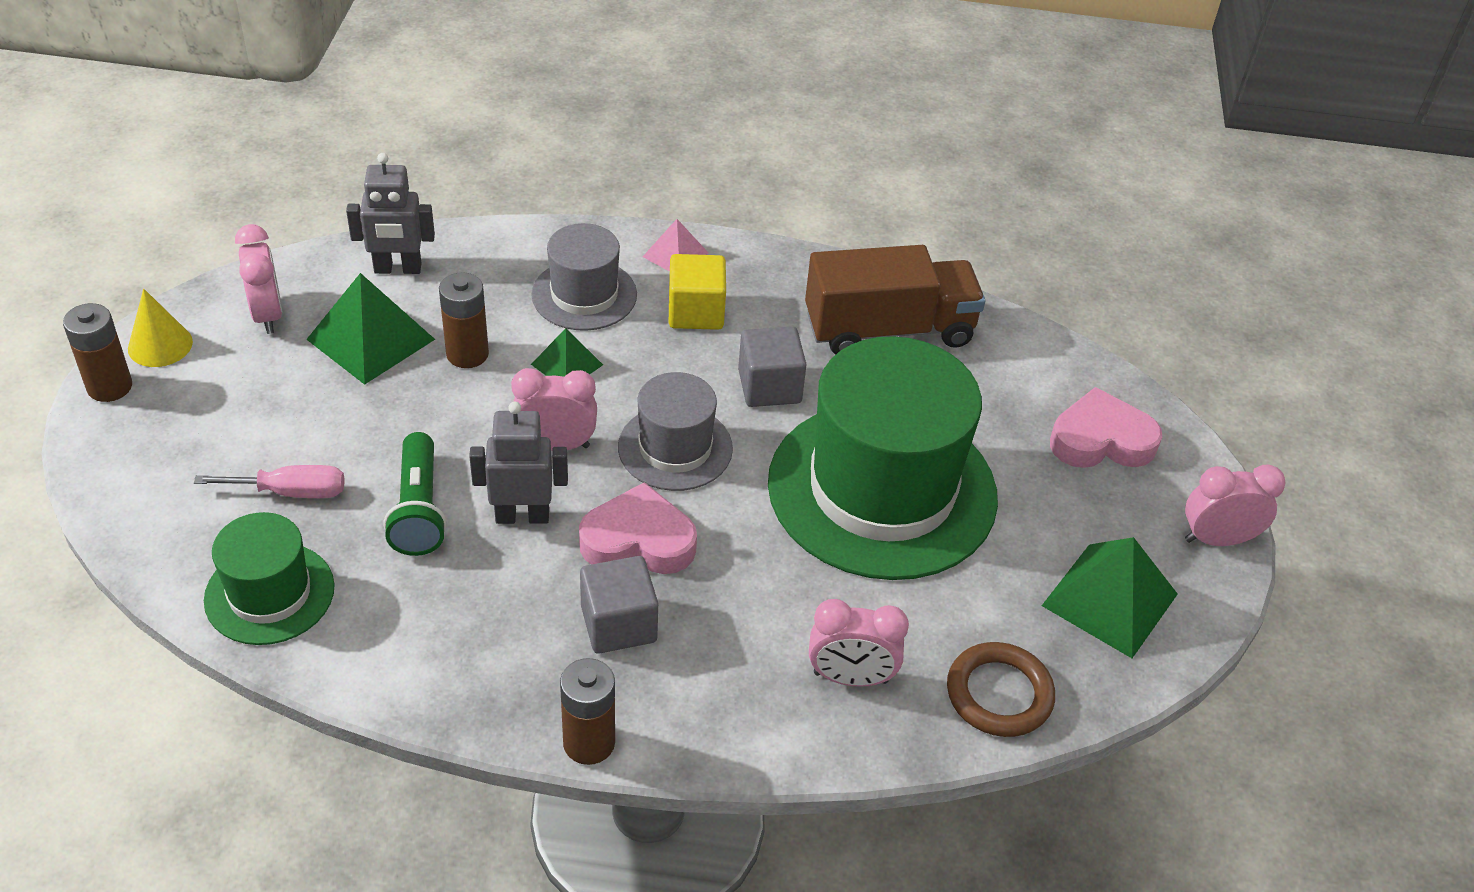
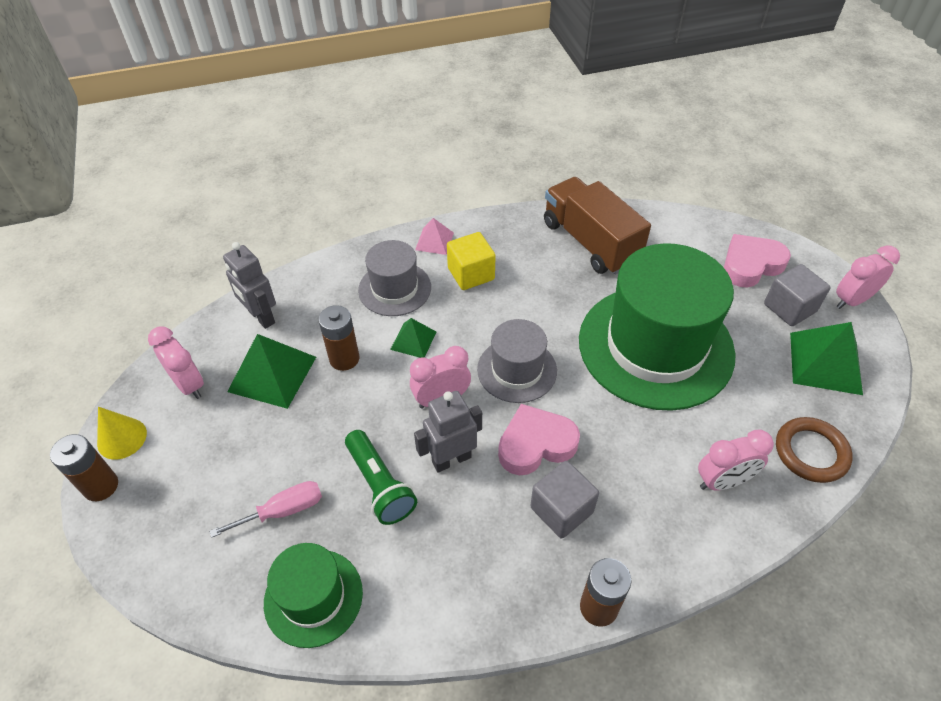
camera: 20 degrees left, 5 degrees up
(397, 269) = (261, 317): grey robot -> grey robot turned 75 degrees clockwise
(769, 387) = (546, 306): grey cube -> grey cube (789, 308)
(889, 329) = (590, 242): brown truck -> brown truck turned 90 degrees counterclockwise

